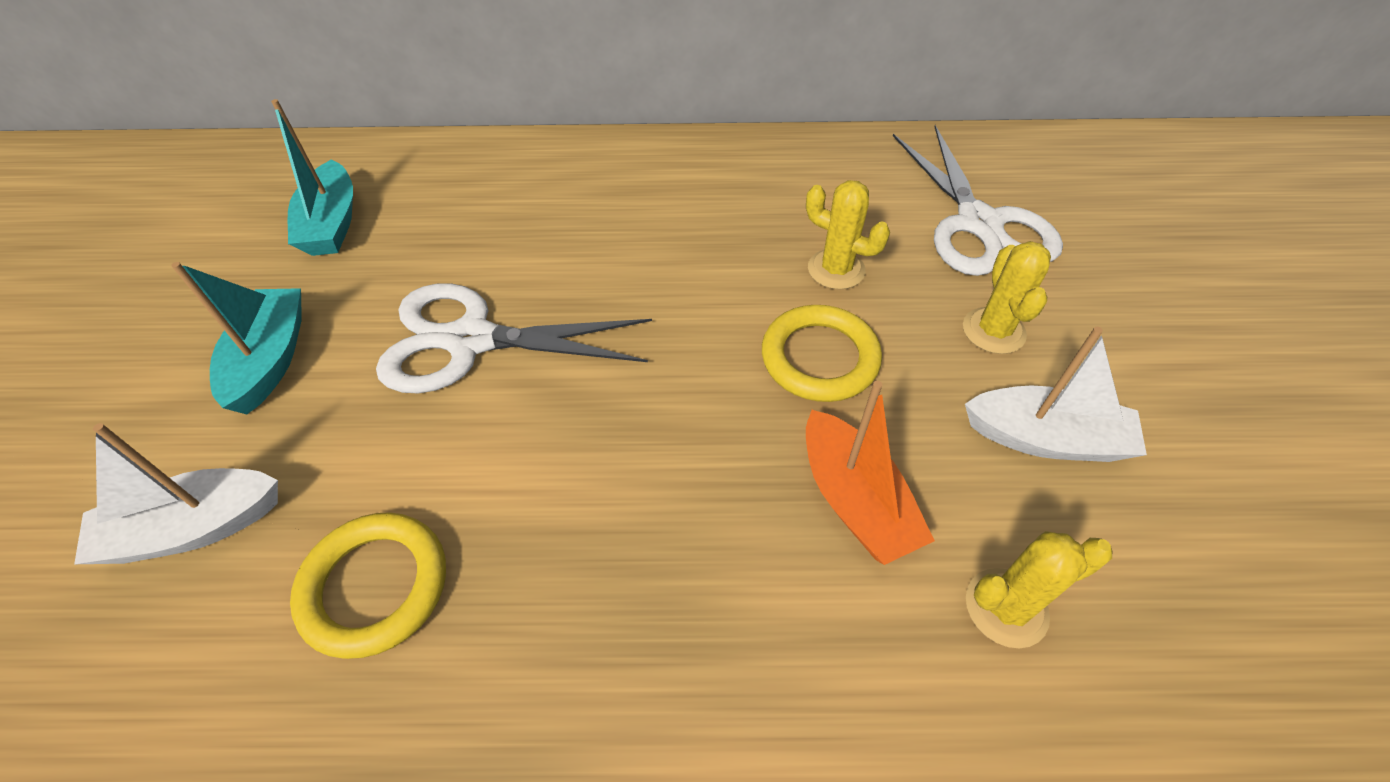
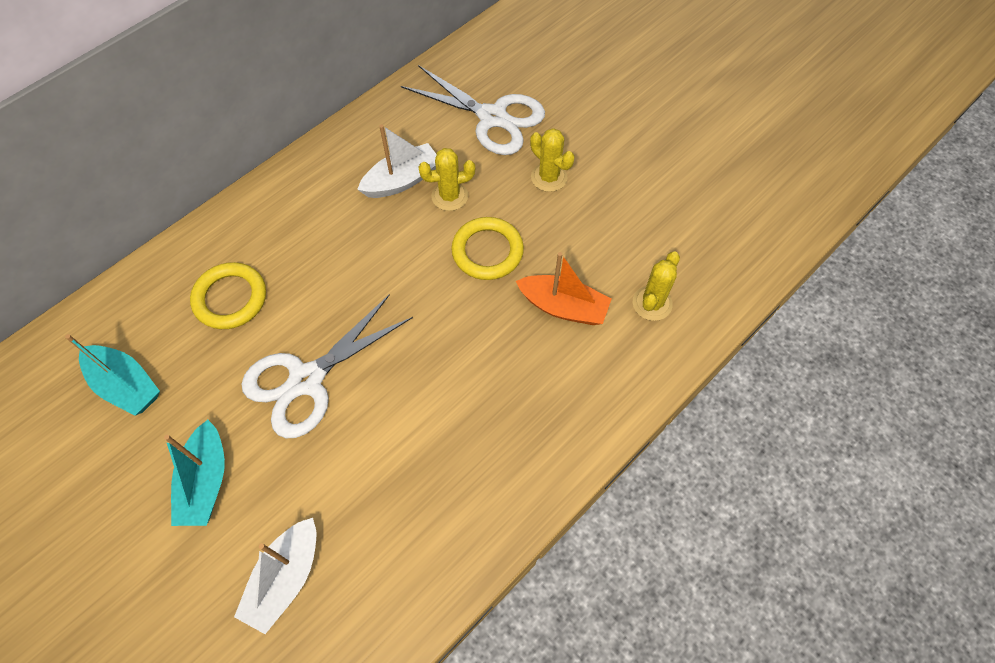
camera: 45 degrees left, 10 degrees up
(271, 359) = (206, 481): turquoise boat -> turquoise boat turned 135 degrees counterclockwise
(375, 586) = (406, 517): yellow ring -> yellow ring (230, 298)
(1045, 438) = (611, 217): white boat -> white boat (402, 180)

